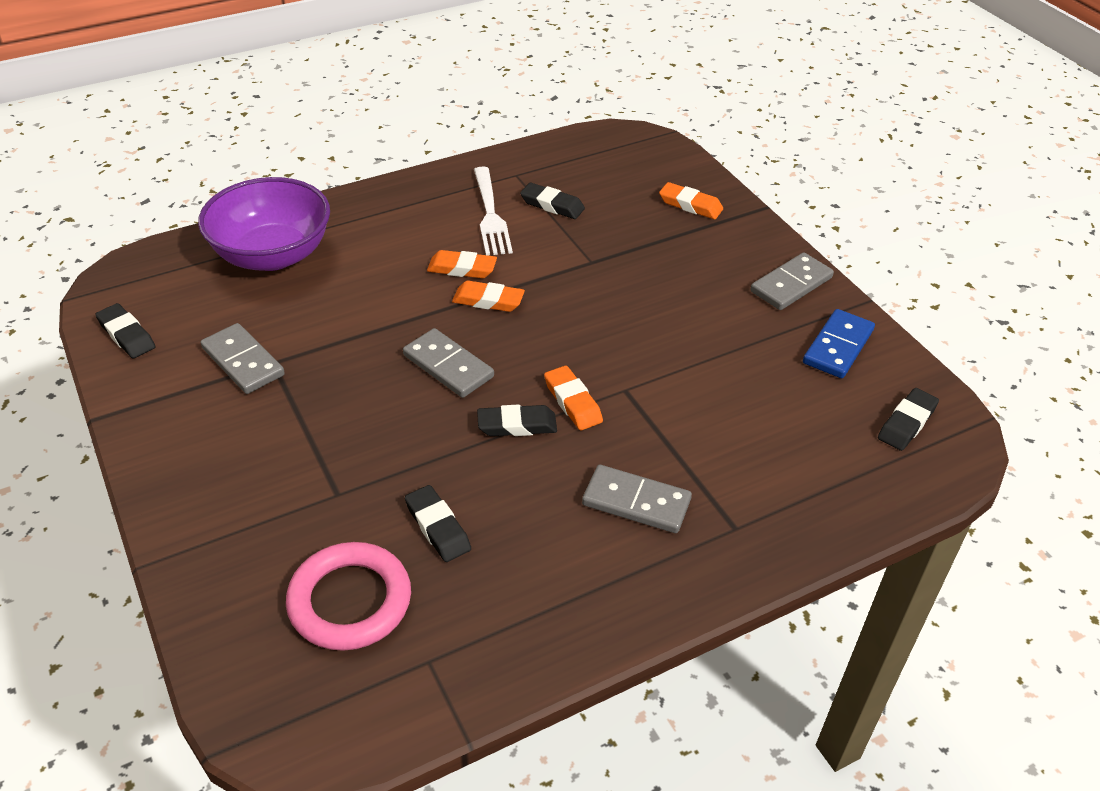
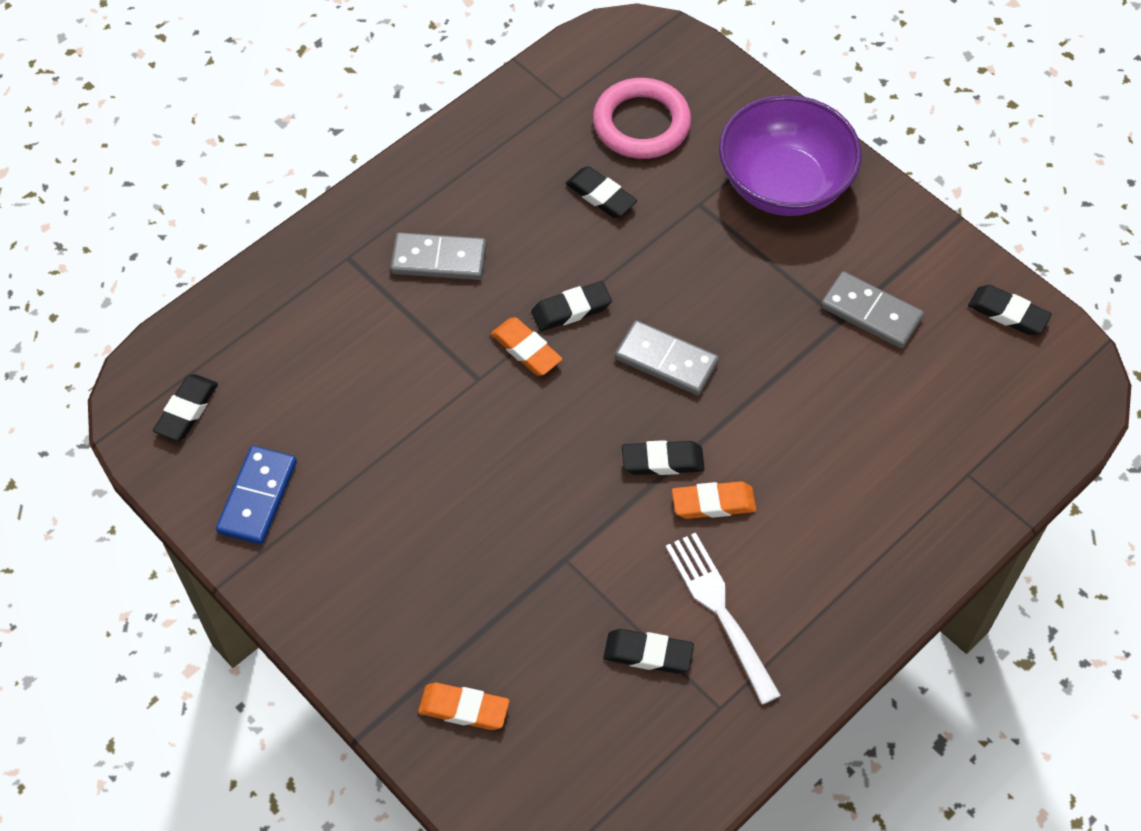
camera: 165 degrees right, 15 degrees up
(272, 255) = (940, 465): purple bowl -> purple bowl (784, 184)
(488, 301) = (662, 461): orange eraser -> black eraser
(791, 285) = (315, 585): grey domino -> none

